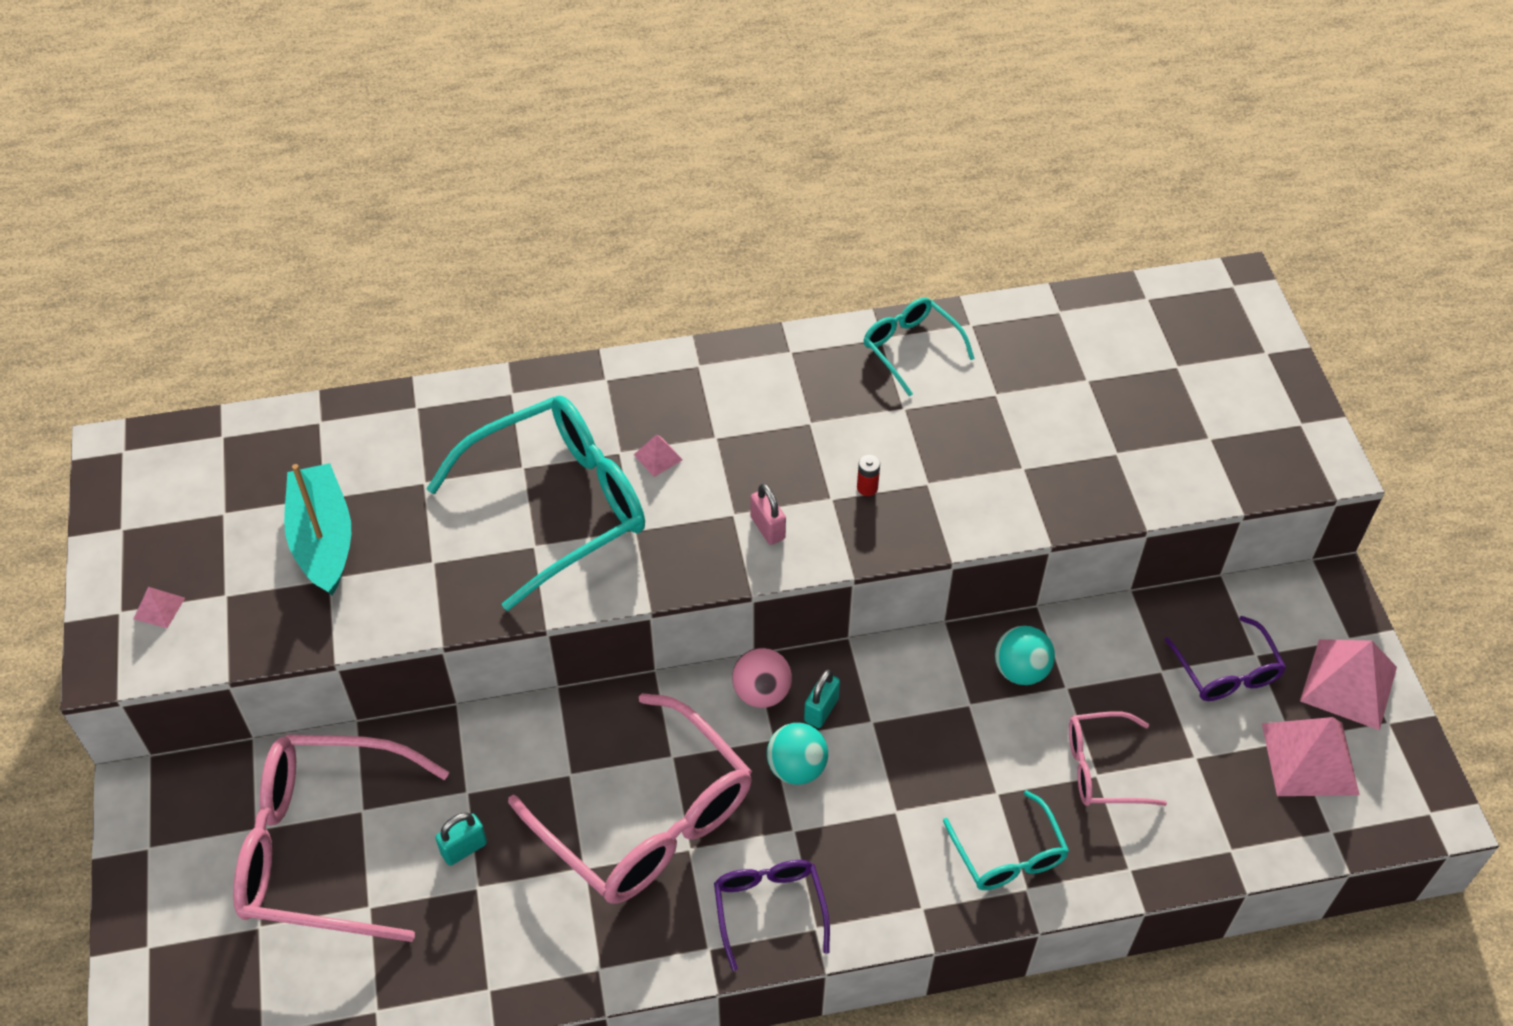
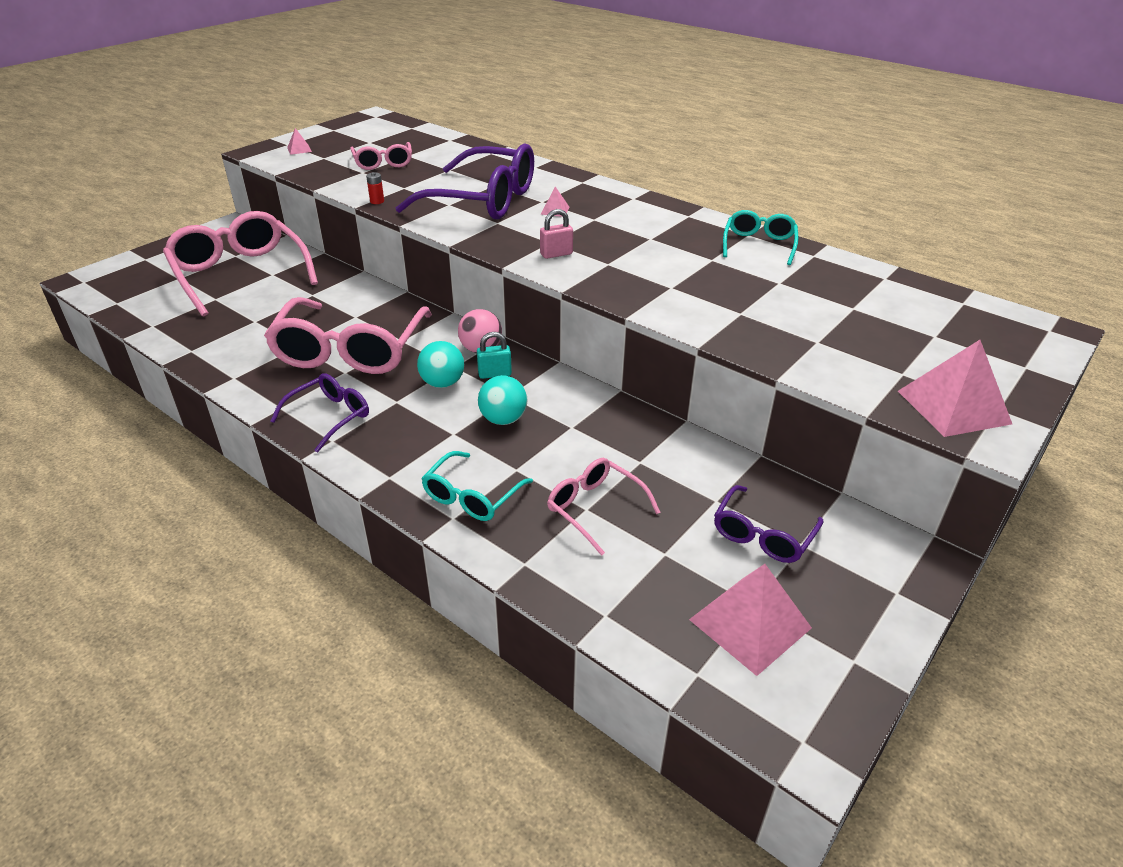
camera: 50 degrees right, 15 degrees down
(323, 539) = (383, 163): turquoise boat -> pink glasses
(464, 848) = (275, 308): turquoise padlock -> none
(559, 506) = (483, 200): turquoise glasses -> purple glasses
(767, 528) = (556, 254): pink padlock -> pink padlock turned 45 degrees clockwise
(867, 488) = (634, 270): red battery -> red battery (377, 201)
(1021, 670) = (626, 436): turquoise ball -> turquoise ball (503, 419)
(1348, 684) = (854, 614): pink pyramid -> pink pyramid (953, 407)

